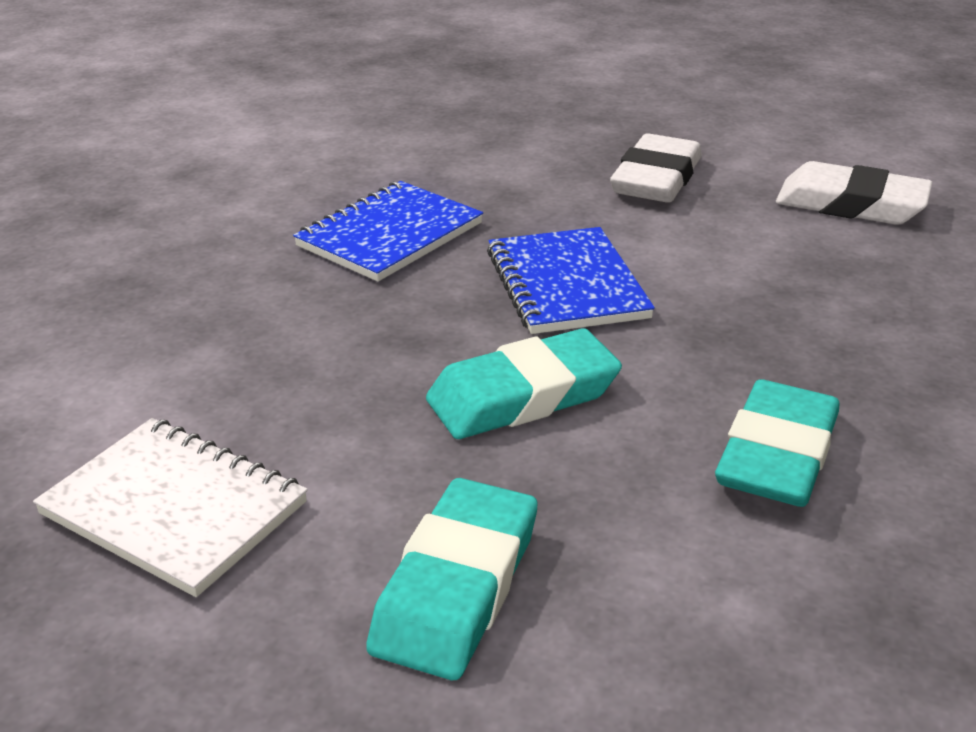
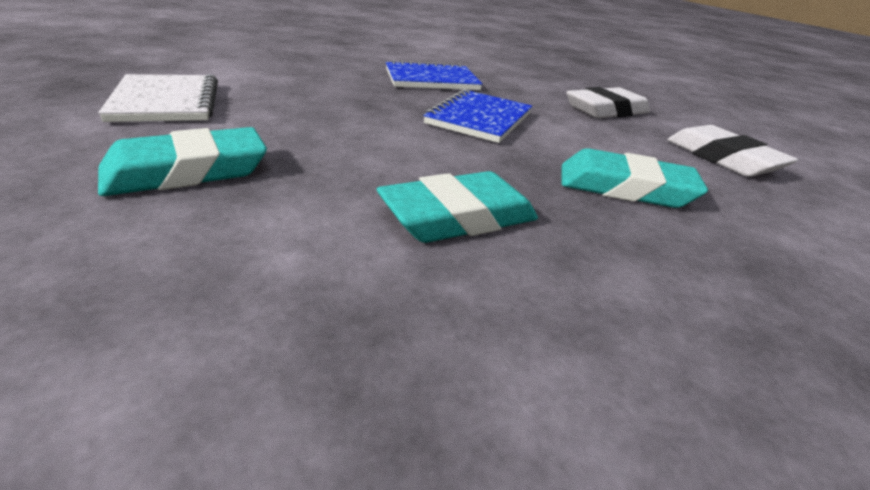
camera: 35 degrees right, 0 degrees up
(523, 396) = (373, 137): turquoise eraser -> turquoise eraser (625, 188)

